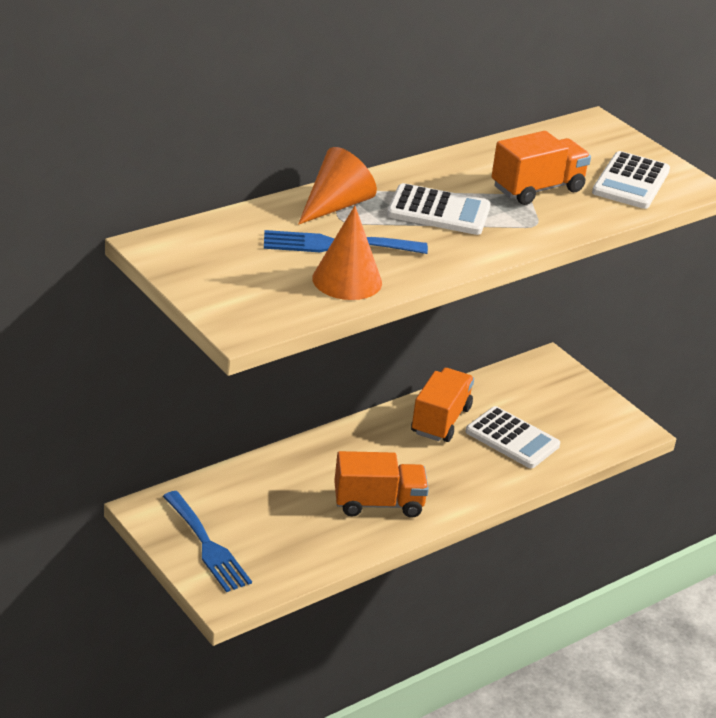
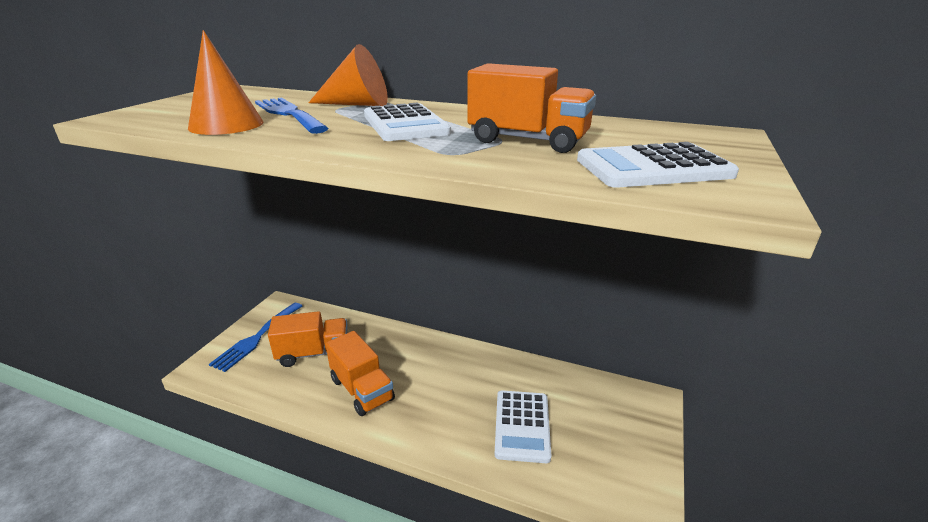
camera: 60 degrees right, 5 degrees down
(440, 420) = (496, 375): orange truck -> orange truck (314, 353)

